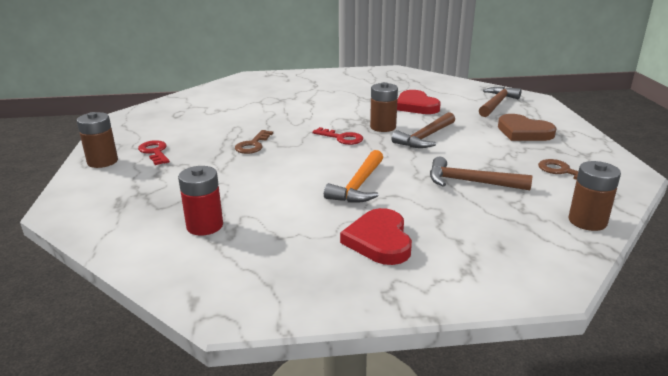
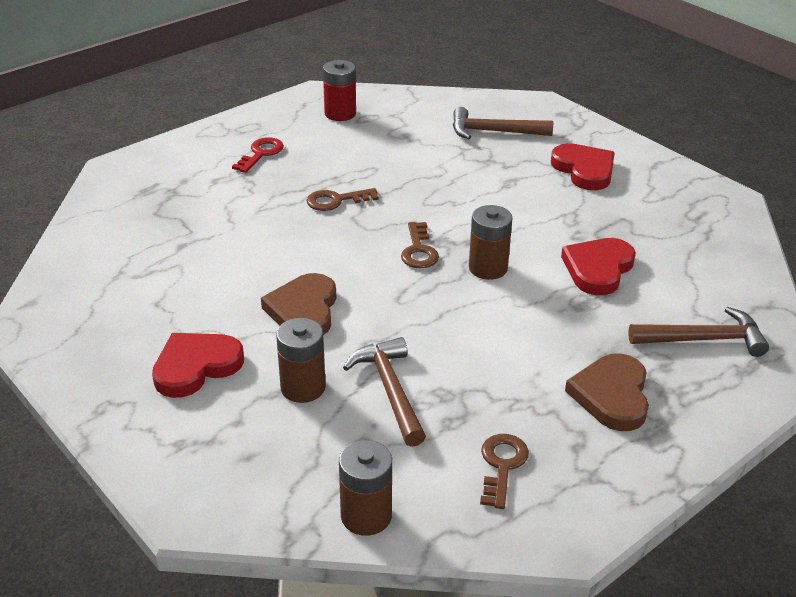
camera: 55 degrees right, 10 degrees up
(102, 161) = (214, 138): brown battery -> brown battery (303, 387)
(205, 226) = (143, 253): red battery -> red battery (340, 114)
(326, 85) = (584, 170): none -> red heart
(341, 138) = (419, 250): red key -> brown key
(358, 186) = (303, 310): orange hammer -> brown heart
(425, 137) = (491, 313): brown hammer -> brown hammer (493, 132)

